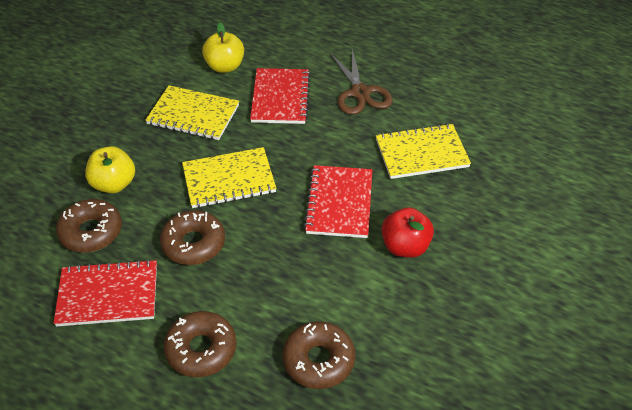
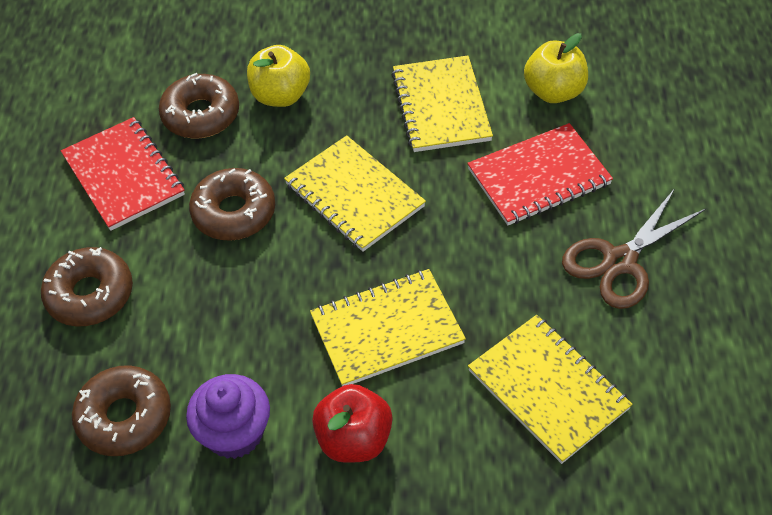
camera: 65 degrees right, 5 degrees up
(339, 203) = (387, 329): red notebook -> yellow notebook
(366, 303) = (234, 433): none -> purple cupcake

